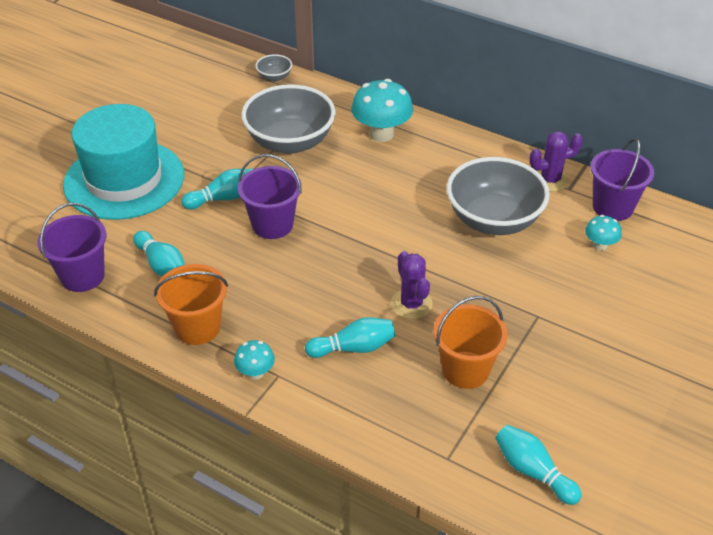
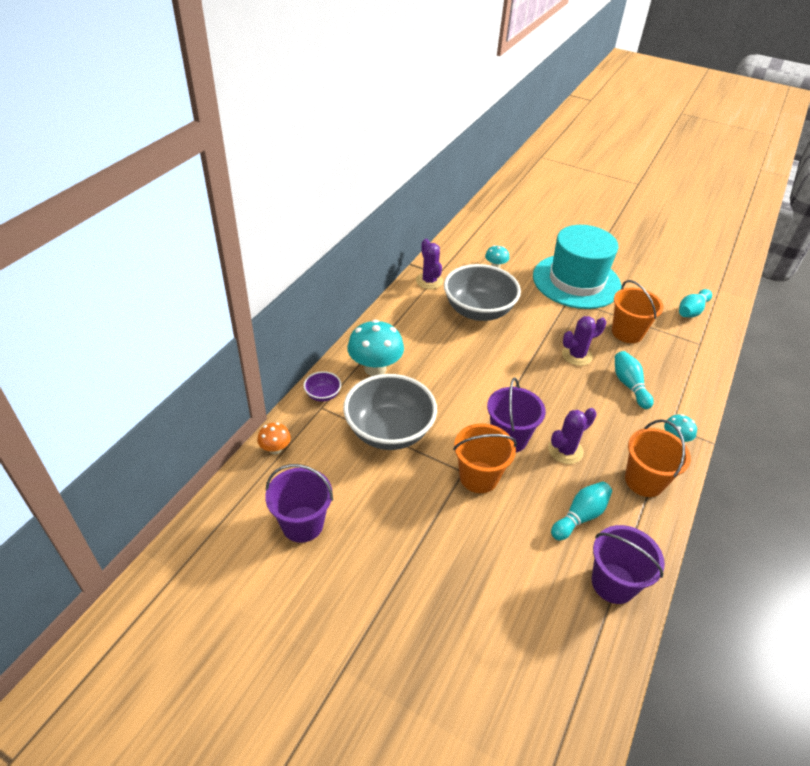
camera: 95 degrees left, 0 degrees up
(124, 180) = (461, 570): turquoise hat -> turquoise hat (576, 281)
(223, 198) = (478, 477): turquoise bowling pin -> orange bucket
(250, 267) = (565, 450): none -> purple cactus
(274, 77) = (275, 449): grey bowl -> orange mushroom
(342, 101) = (323, 395): none -> purple bowl
(612, 207) = (455, 257): purple bucket -> purple bucket (302, 524)

